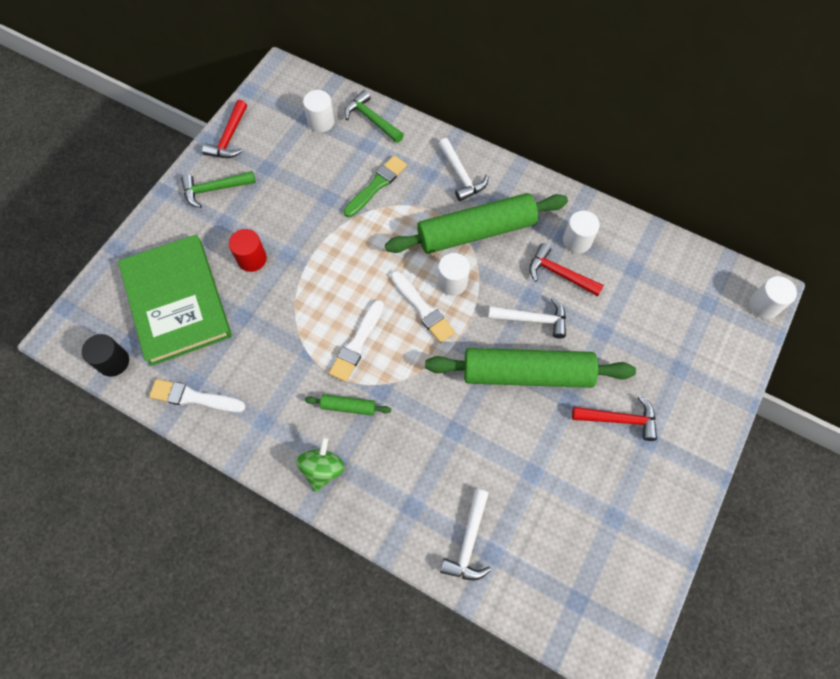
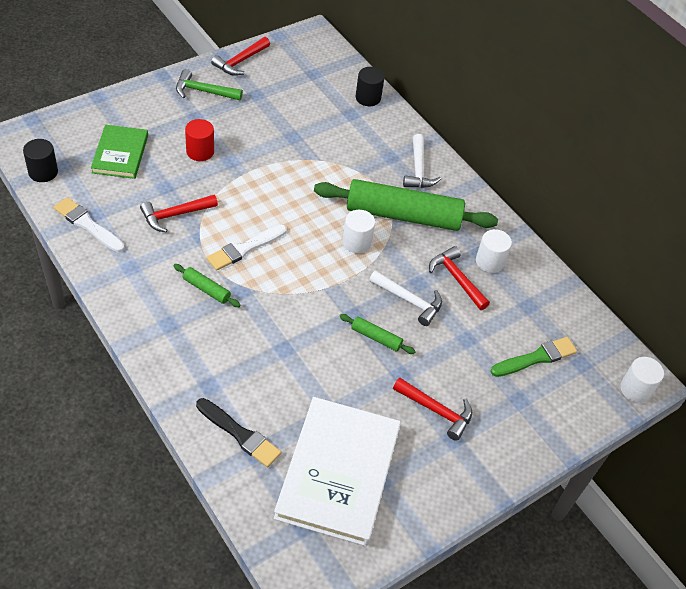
camera: 20 degrees right, 15 degrees down
(177, 301) = (120, 154): green book -> green book, size x0.58
(271, 342) = (175, 215): none -> red hammer
(321, 122) = (323, 82): white cylinder -> none
(323, 469) = (155, 322): green spinning top -> none
(371, 119) = (368, 98): green hammer -> black cylinder
(376, 185) = (339, 145): green brush -> green brush (536, 358)
(423, 309) = (318, 249): white brush -> none
(469, 542) = (240, 434): white hammer -> black brush
(527, 374) = (376, 338): green rolling pin -> green rolling pin, size x0.41
(574, 530) = (338, 472): none -> white book

